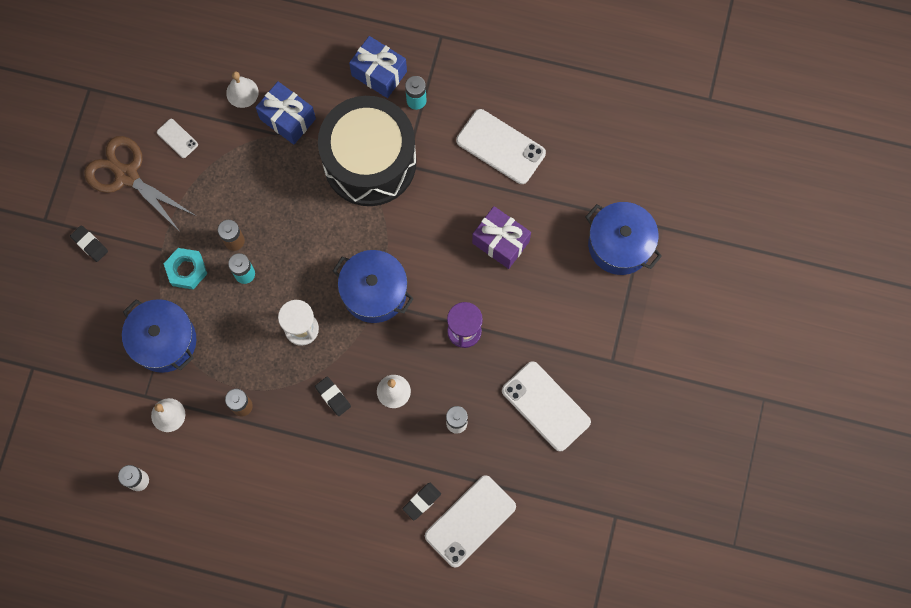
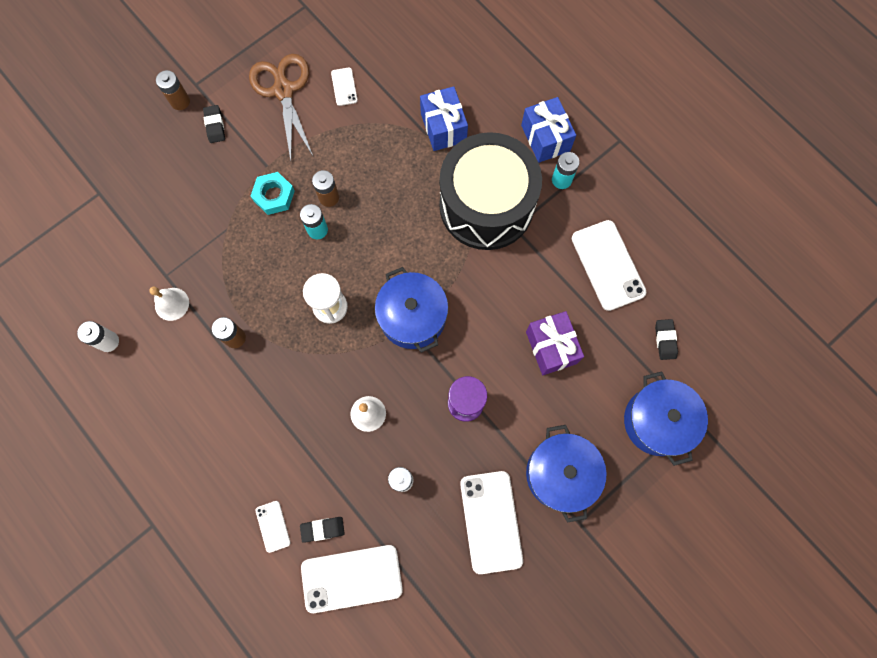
camera: 35 degrees right, 0 degrees up
(42, 243) = (180, 101): none -> brown battery
(164, 341) = (214, 241): blue pot -> blue pot (560, 474)
(242, 92) = (422, 83): white bell -> none
(333, 397) = (314, 382): black eraser -> black eraser (665, 340)
(381, 526) = (273, 526): none -> white phone

